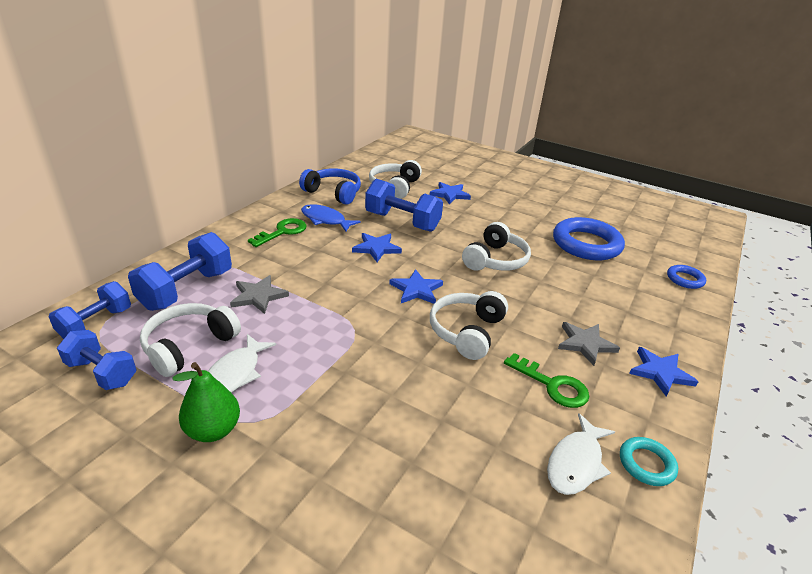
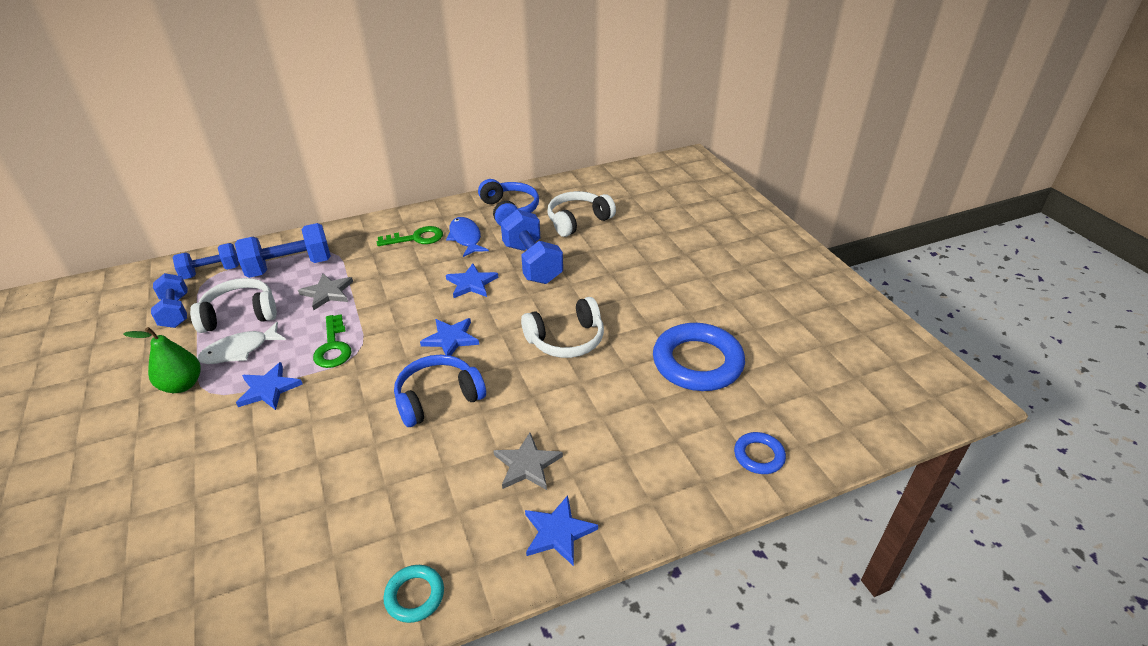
camera: 40 degrees right, 5 degrees up
(450, 194) = (624, 248): blue star -> blue star (268, 389)
(466, 331) = (438, 398): white headphones -> blue headphones
(552, 385) = (439, 484): green key -> green key (333, 347)
(576, 463) = (362, 556): white fish -> none

